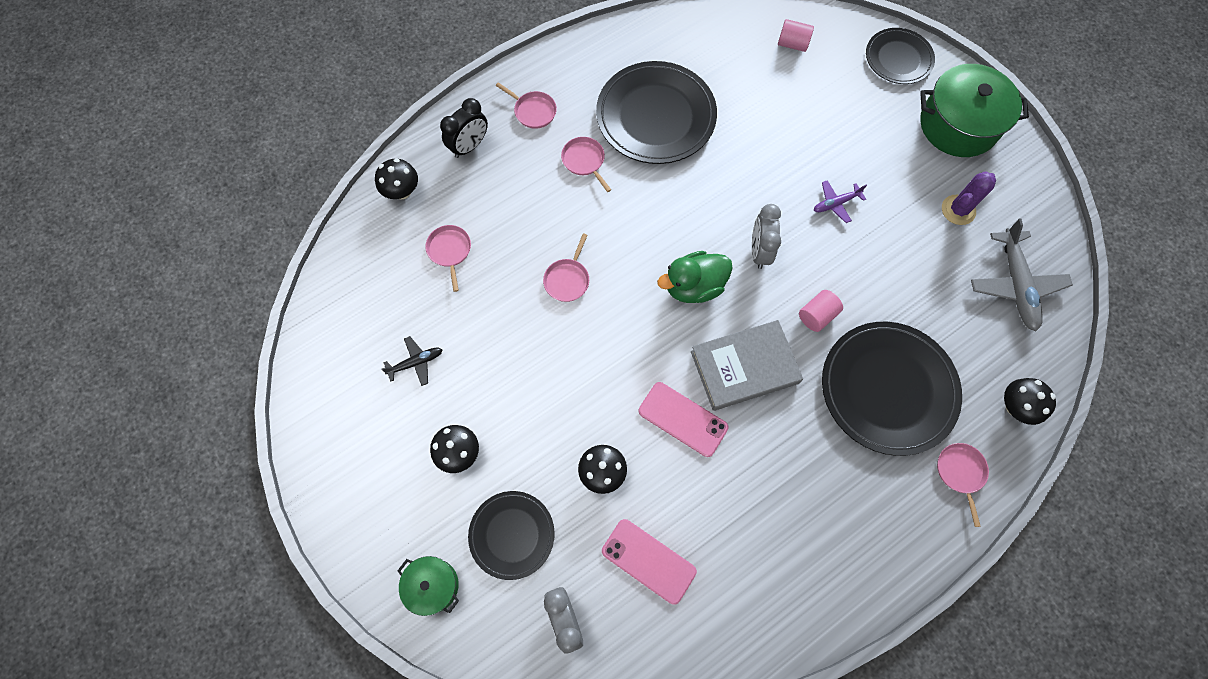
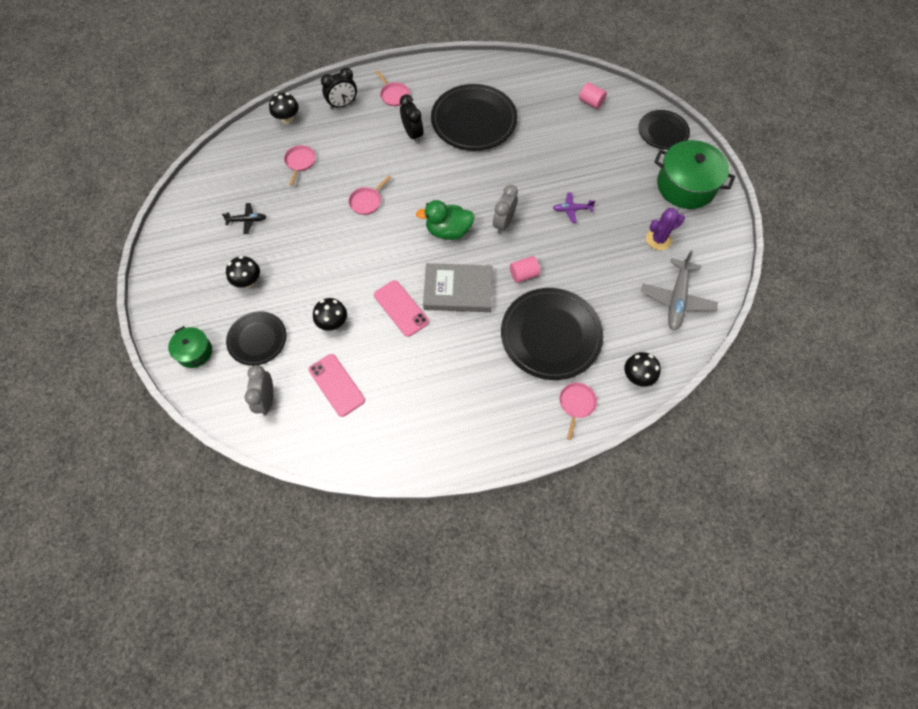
camera: 20 degrees right, 5 degrees down
(584, 161) = (413, 134): pink pan -> black clock

